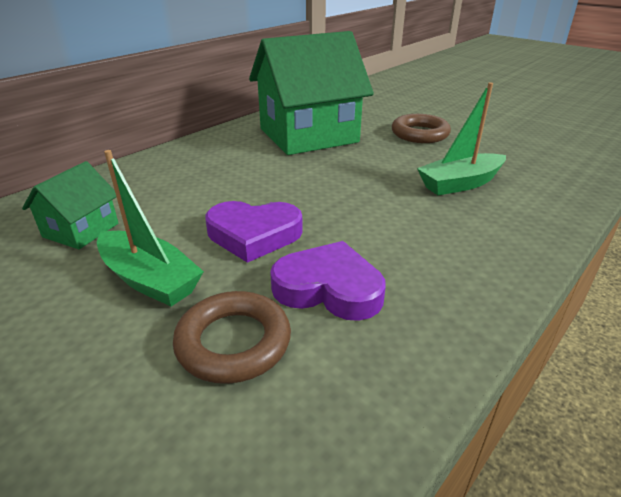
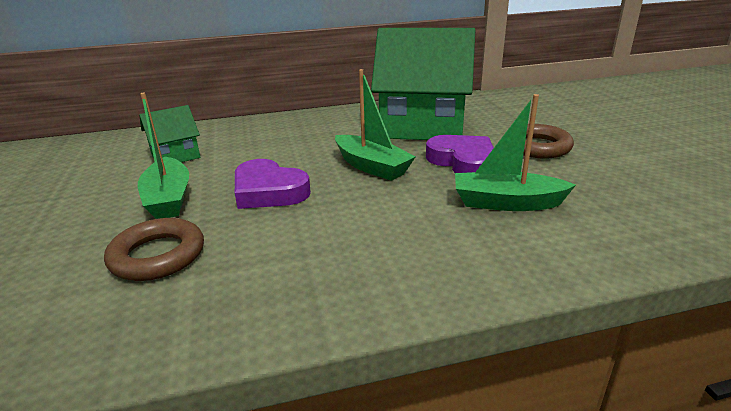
camera: 35 degrees right, 5 degrees down
(318, 183) = (372, 167): none -> green boat
(329, 288) = (263, 246): purple heart -> purple heart (463, 161)

